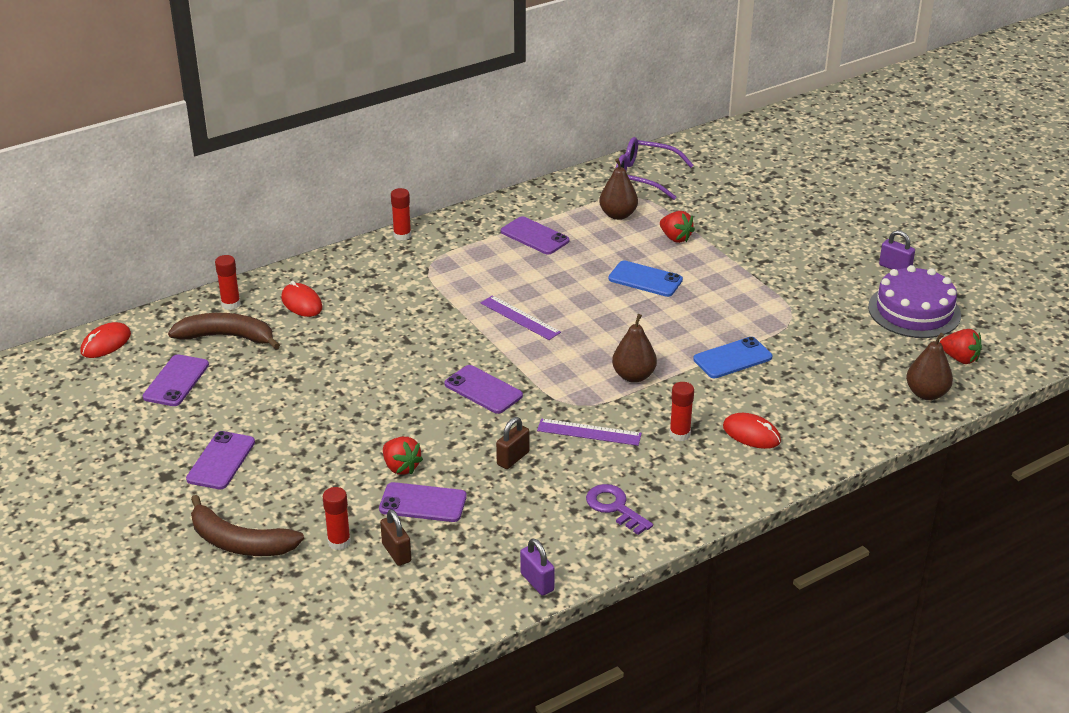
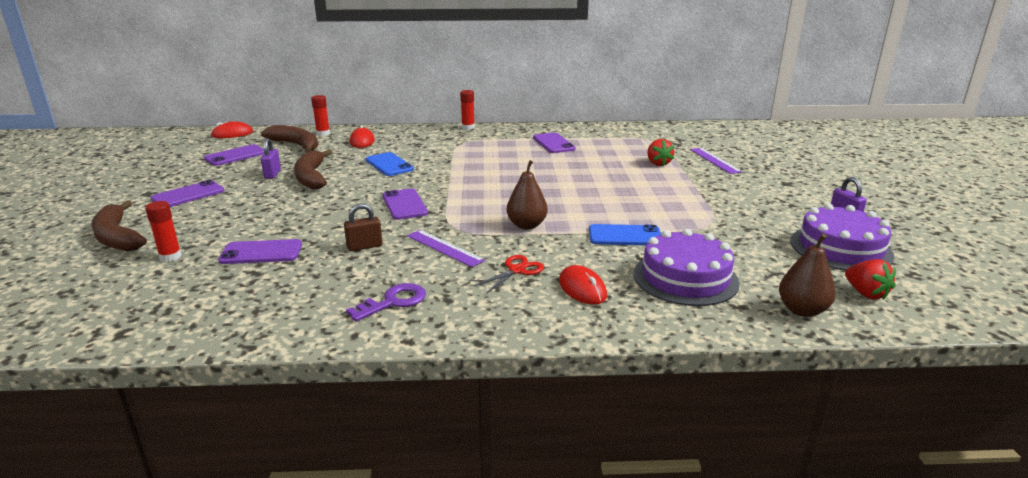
camera: 30 degrees right, 10 degrees down
(325, 384) = (311, 177): none -> brown banana
(396, 553) = (192, 276): brown padlock -> none
(401, 467) = (282, 229): red strawberry -> none
(423, 503) = (261, 252): purple phone -> purple phone turned 45 degrees counterclockwise
(520, 317) = (486, 176): purple ruler -> purple ruler (715, 160)
(537, 582) = (252, 332): purple padlock -> purple padlock (272, 174)
(614, 507) = (393, 302): purple key -> purple key turned 60 degrees clockwise
(618, 215) = (627, 145): brown pear -> none
(644, 176) = (670, 133): purple glasses -> none
(645, 279) = (607, 178): blue phone -> blue phone (389, 165)
(679, 434) = (516, 270): red glue stick -> red scissors
(820, 391) = (685, 278): none -> purple cake

